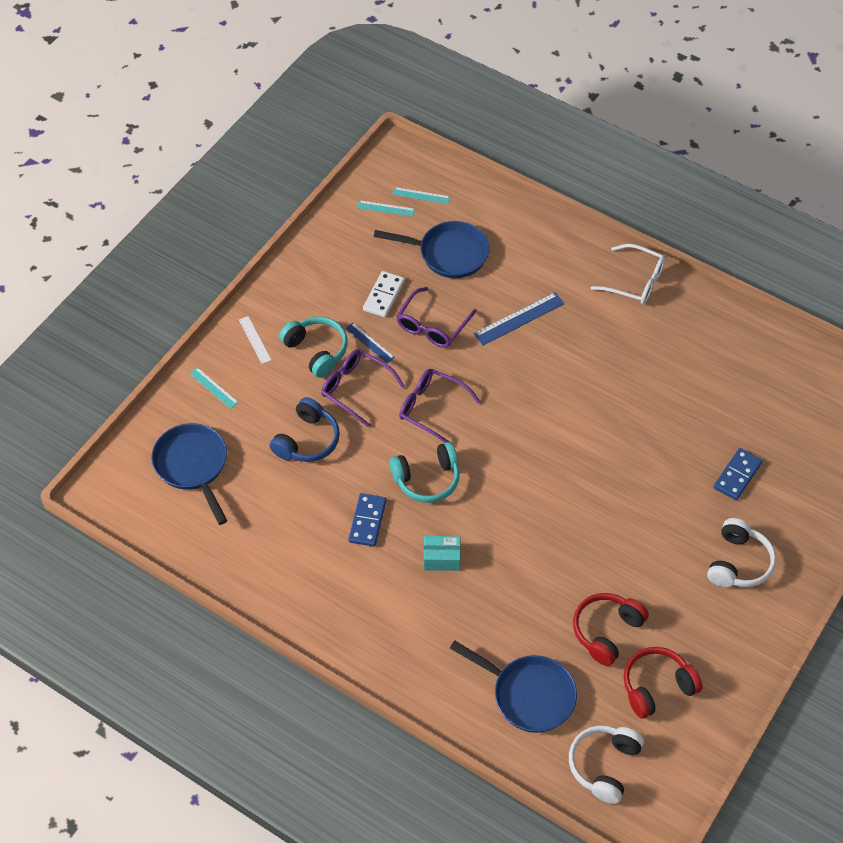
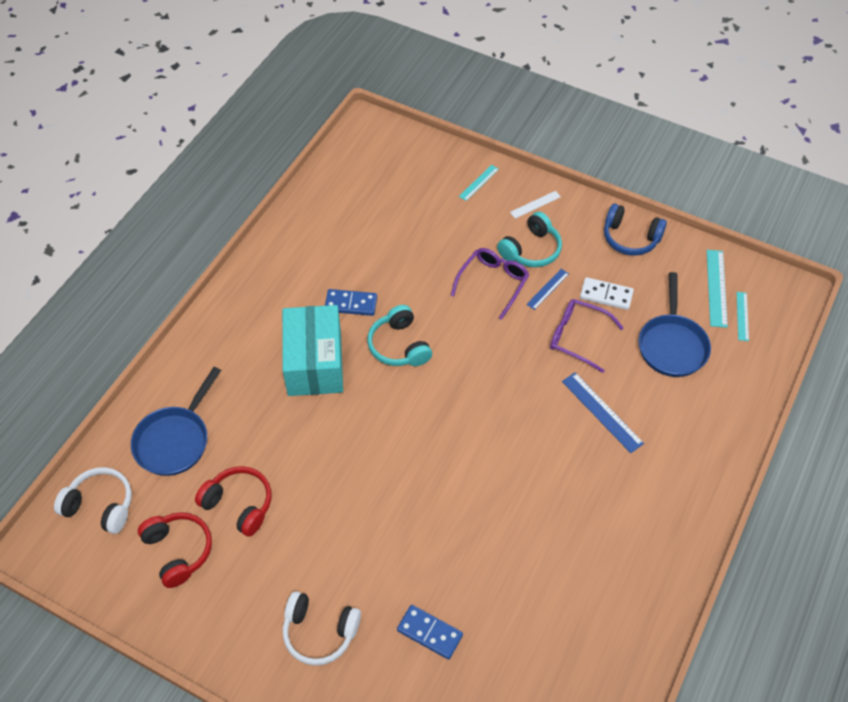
camera: 85 degrees right, 0 degrees up
(193, 466) = (397, 179): blue pan -> none
(307, 440) = (432, 252): blue headphones -> blue headphones (630, 238)
(386, 208) = (716, 288): turquoise ruler -> turquoise ruler, size x1.63
(431, 408) = (479, 343): purple glasses -> none
(441, 558) = (314, 363): turquoise box -> turquoise box, size x2.20
(635, 281) = (677, 524): white glasses -> none

